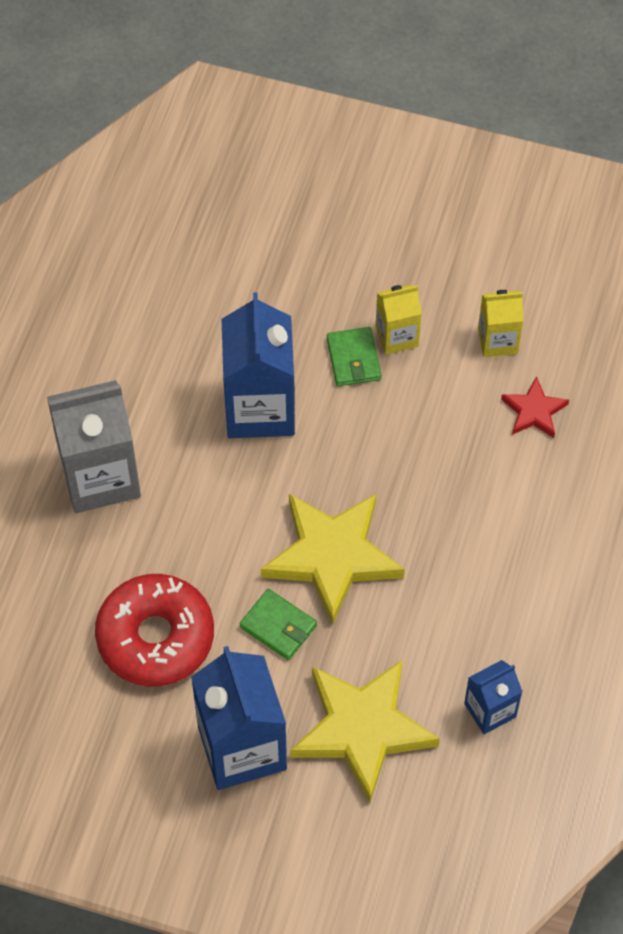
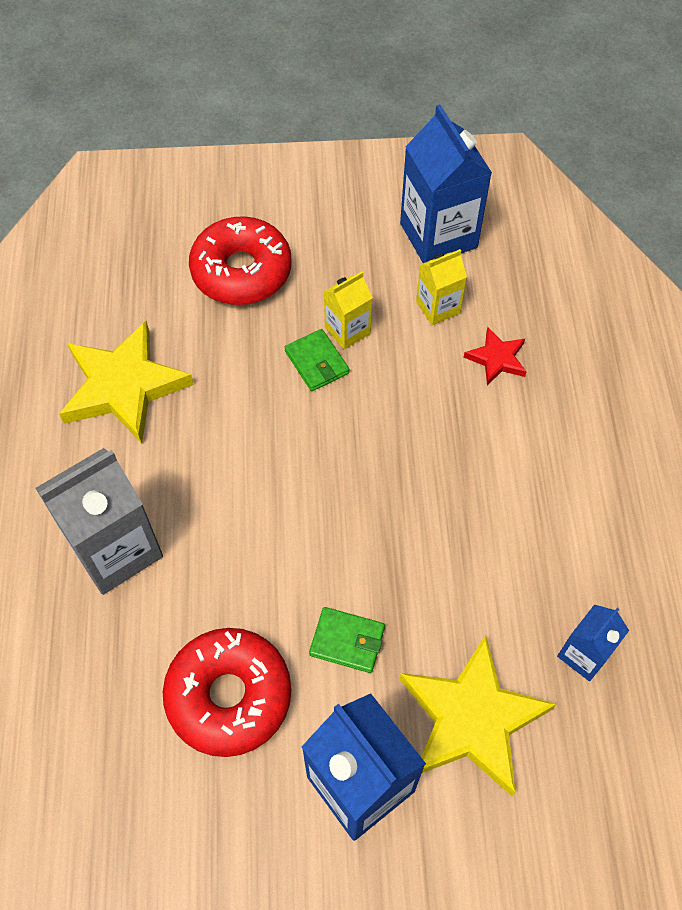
camera: 20 degrees left, 0 degrees up
(260, 408) = (247, 434): blue carton -> blue carton (438, 235)
(315, 242) = (241, 271): none -> red donut
(332, 557) = (371, 553): yellow star -> yellow star (124, 386)

